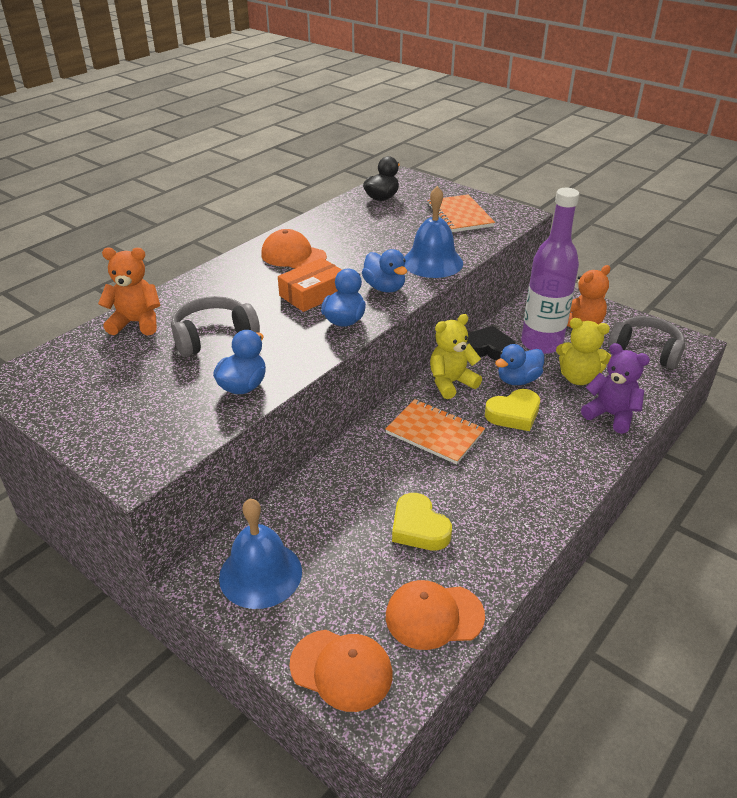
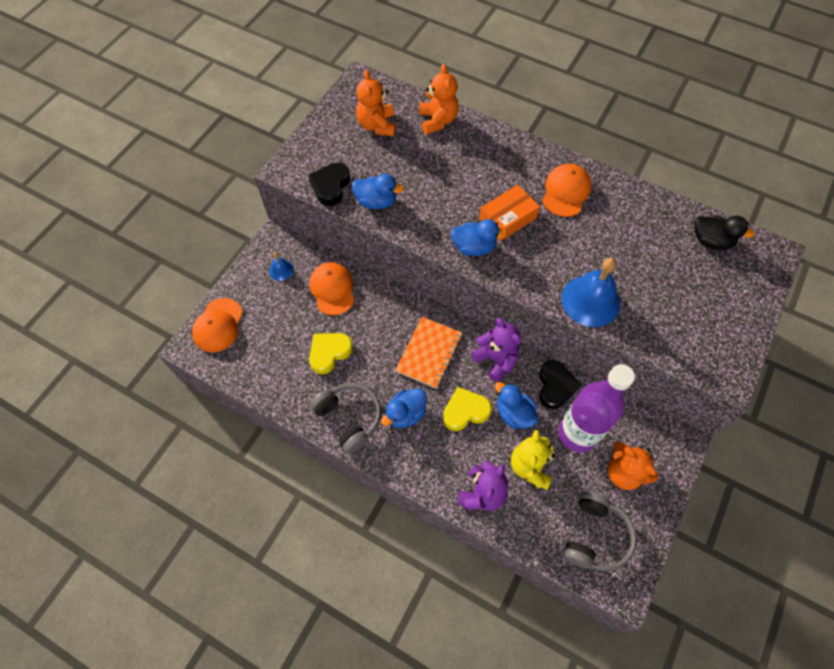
camera: 80 degrees right, 25 degrees up
(109, 373) = (377, 125): none -> orange teddy bear
(194, 426) = (330, 186): none -> black heart
(213, 337) = (431, 169): grey headphones -> grey headphones (349, 418)
(260, 574) = (281, 270): blue bell -> blue bell, size x0.49
(313, 294) = (507, 218): orange box -> orange box turned 75 degrees counterclockwise
(384, 288) = (532, 268): blue duck -> blue duck (405, 414)
(434, 616) = (258, 370): orange cap -> orange cap (332, 289)
(451, 383) = (496, 359): yellow teddy bear -> purple teddy bear
(459, 215) = (699, 316): orange notebook -> none
(514, 414) = (465, 411): yellow heart -> yellow heart turned 105 degrees clockwise

